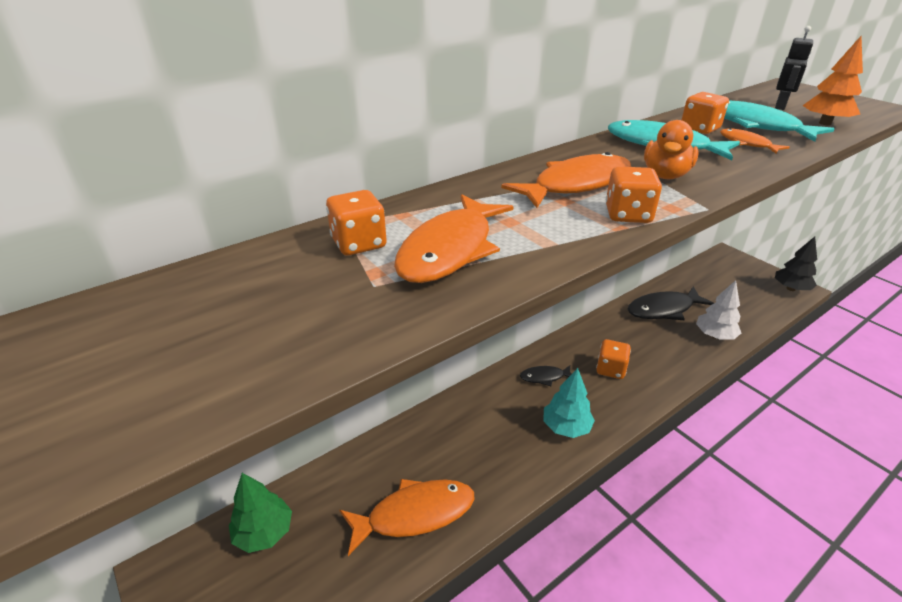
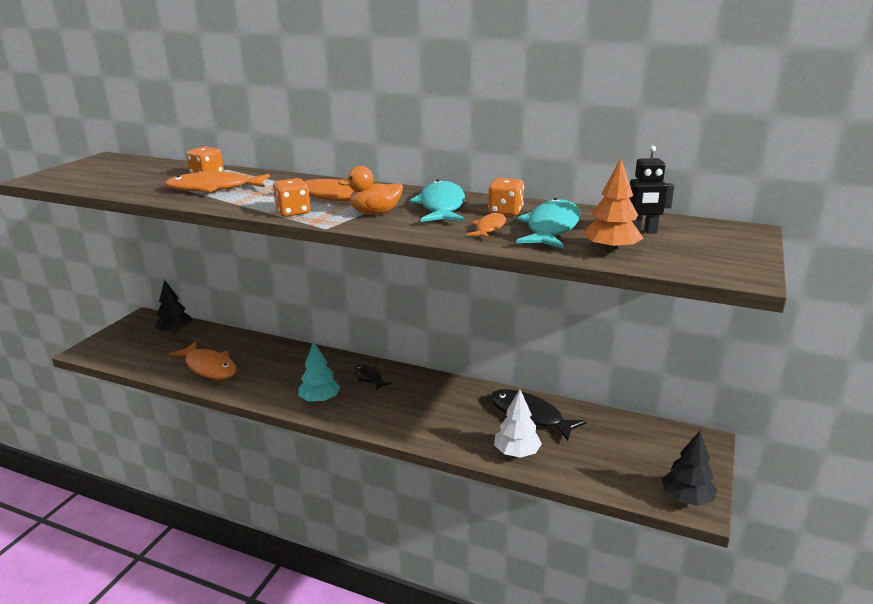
camera: 60 degrees right, 10 degrees down
(264, 533) = (175, 331): green tree -> black tree
(610, 369) = (406, 405): orange dice -> none

